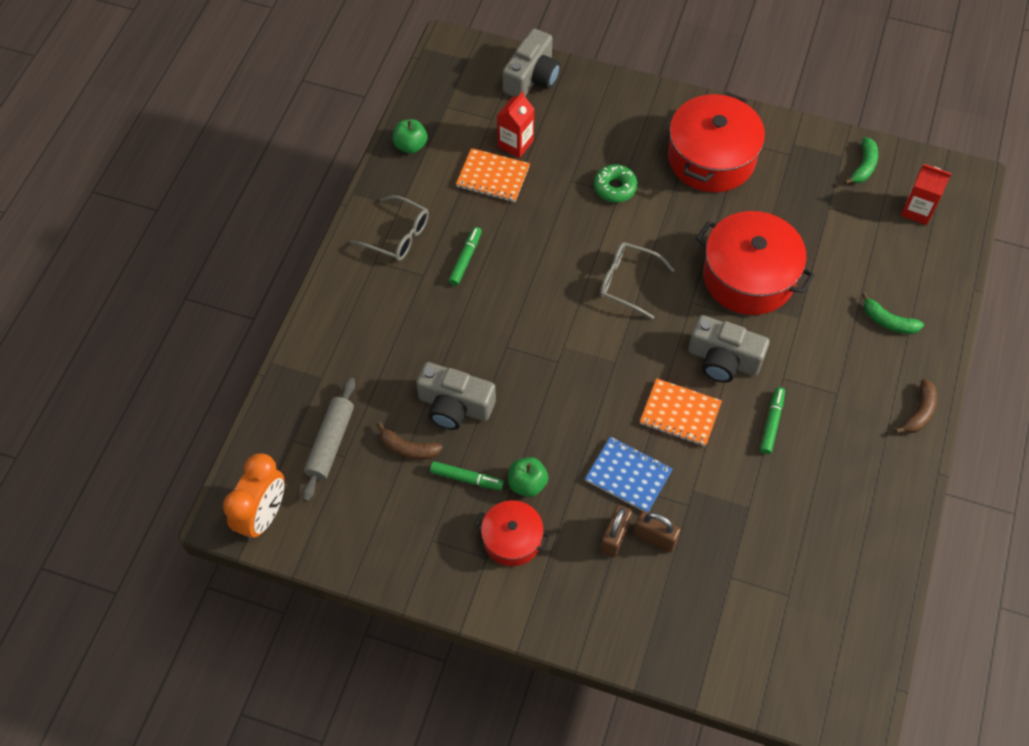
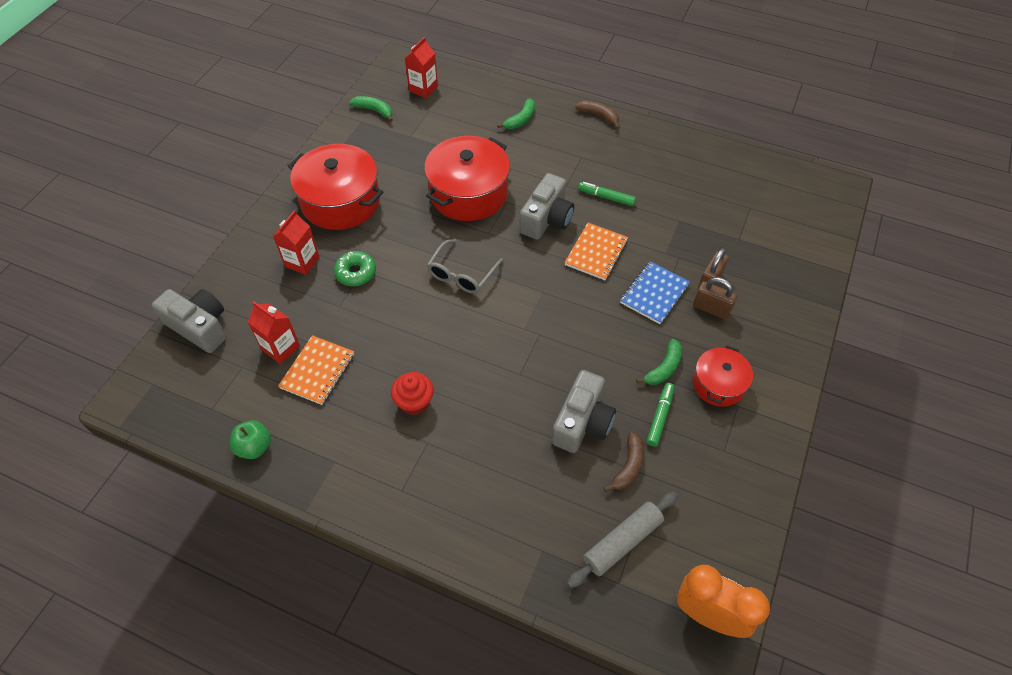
camera: 85 degrees left, 5 degrees down
(331, 443) = (622, 542): grey rolling pin -> grey rolling pin turned 60 degrees counterclockwise
(398, 235) = (372, 465): grey glasses -> none
(465, 259) = (414, 402): green marker -> red cupcake
(527, 483) = (663, 368): green apple -> green banana
(622, 140) = (302, 262): none -> red carton

